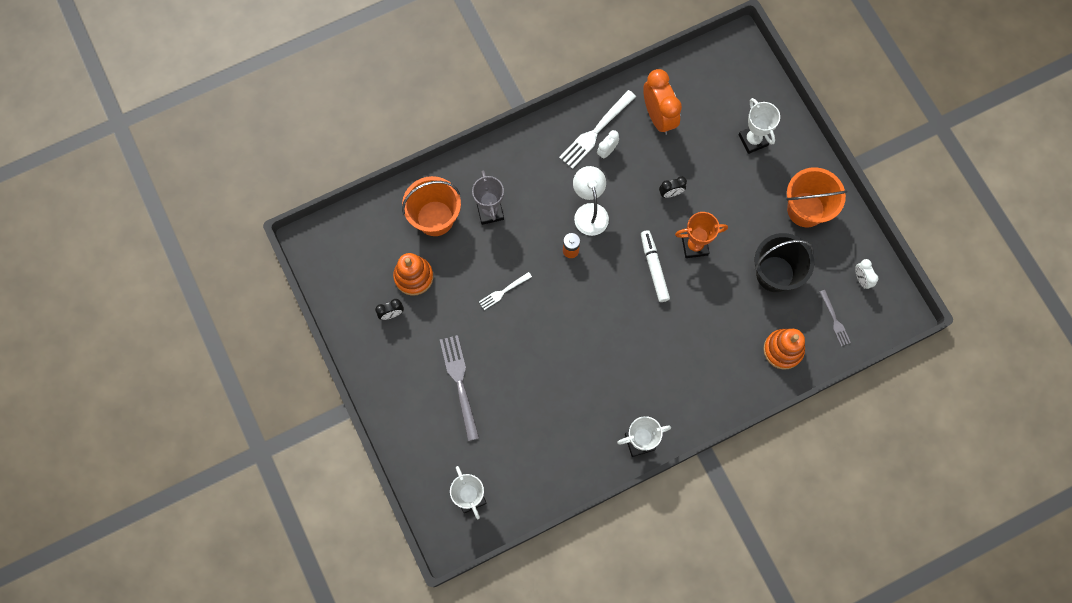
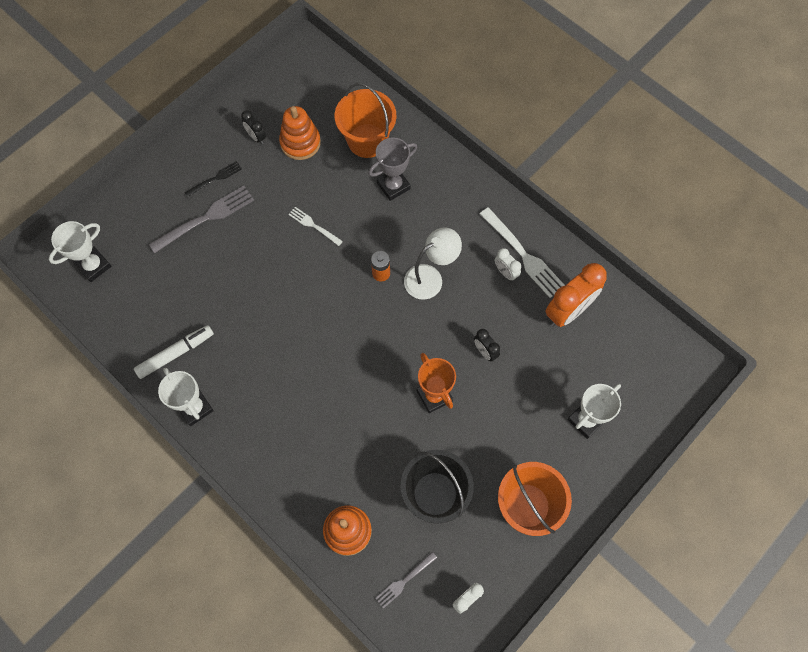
camera: 70 degrees right, 5 degrees down
(421, 363) = (215, 178): none -> black fork
(596, 131) = (523, 255): white fork -> white fork turned 150 degrees counterclockwise
(607, 151) = (505, 272): white clock -> white clock turned 150 degrees counterclockwise
(654, 268) = (393, 361): white marker -> white marker (175, 353)

